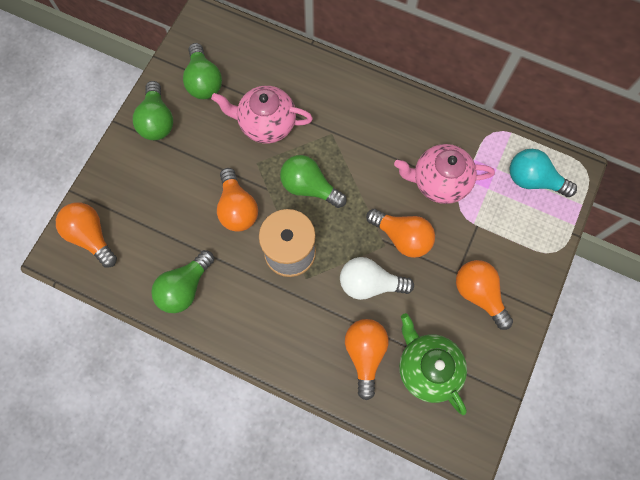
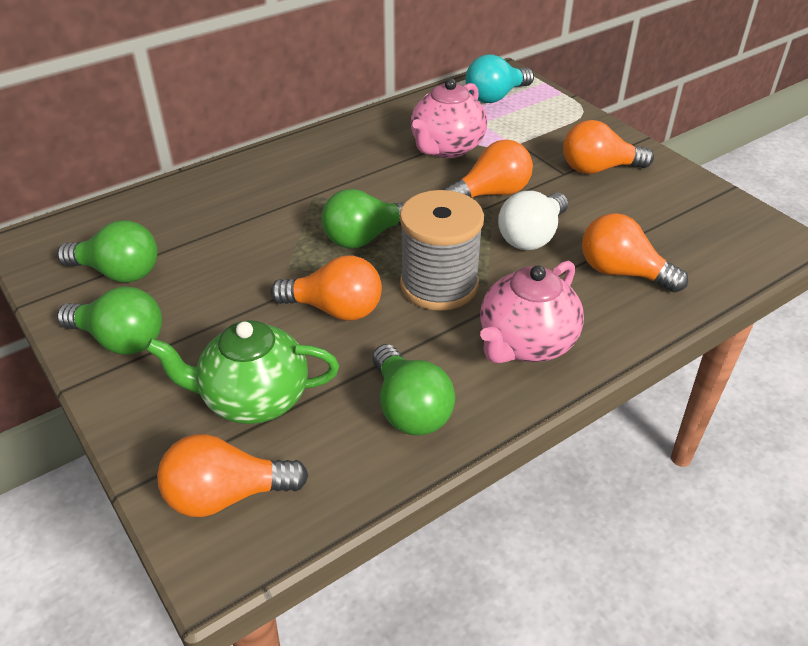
camera: 60 degrees left, 30 degrees down
(266, 124) = (243, 241): pink teapot -> pink teapot (526, 344)
(427, 368) = (667, 232): green teapot -> green teapot (253, 399)

